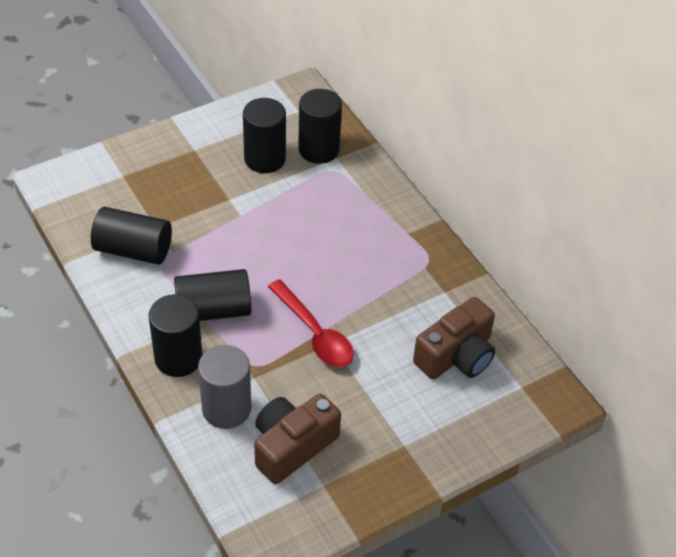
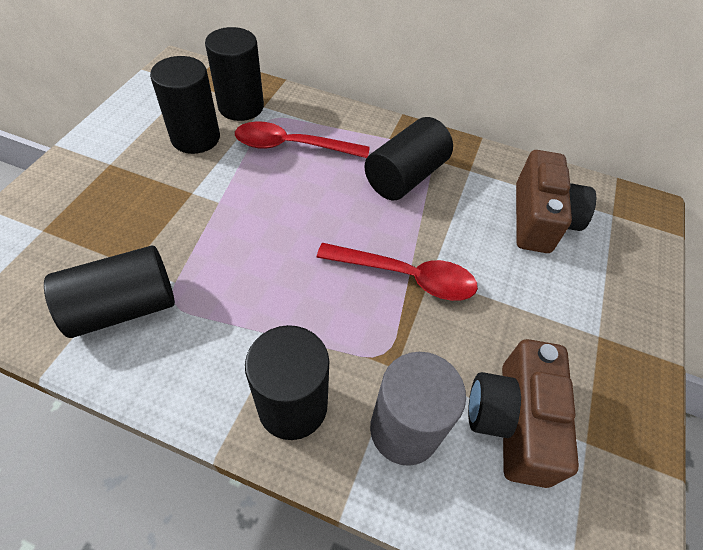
camera: 40 degrees left, 5 degrees up
(213, 310) = (281, 319): black cylinder -> black cylinder (405, 177)
(327, 201) = (292, 146): none -> red spoon

